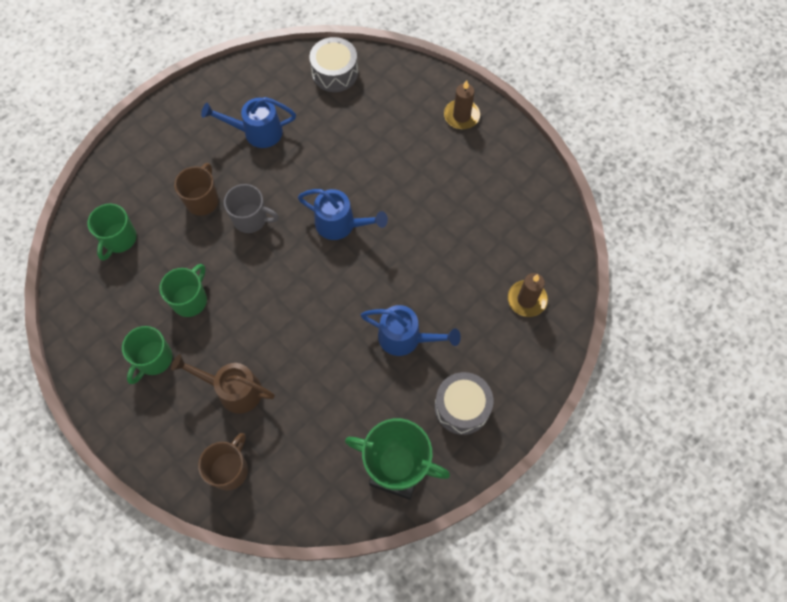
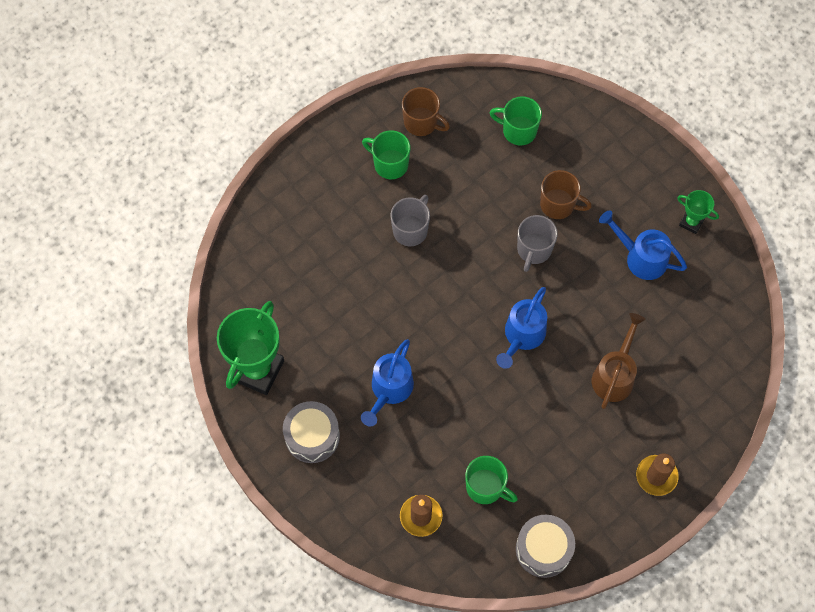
camera: 95 degrees right, 0 degrees up
(190, 300) = (448, 194): green mug -> green mug (486, 487)
(221, 94) = (691, 222): none -> green trophy
(230, 469) = (278, 228): brown mug -> brown mug (422, 123)
(231, 332) = (411, 230): none -> grey mug
(233, 390) = (353, 231): brown watering can -> brown watering can (615, 374)
(256, 132) = (640, 257): blue watering can -> blue watering can turned 60 degrees counterclockwise
(335, 73) = (719, 341): grey drum -> grey drum (543, 549)

